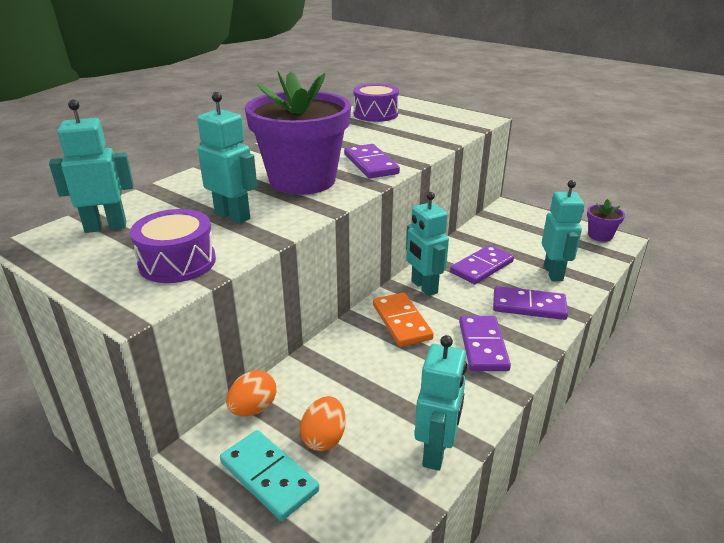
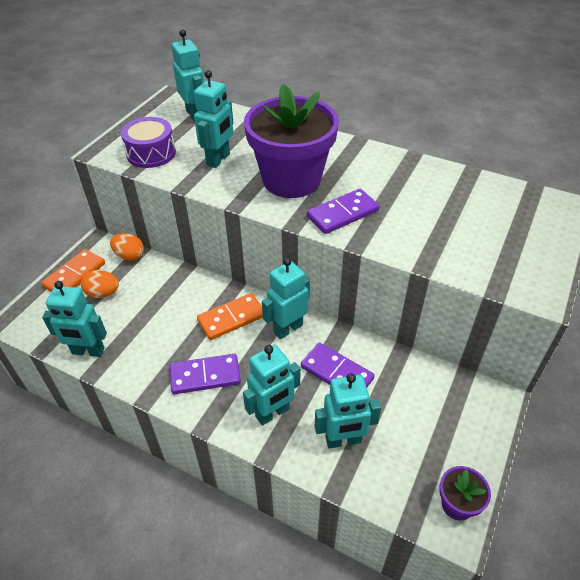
camera: 80 degrees right, 15 degrees up
(268, 477) = (74, 275): turquoise domino -> orange domino
(375, 114) = (496, 199): purple drum -> none
(529, 306) = (272, 413): purple domino -> turquoise robot

